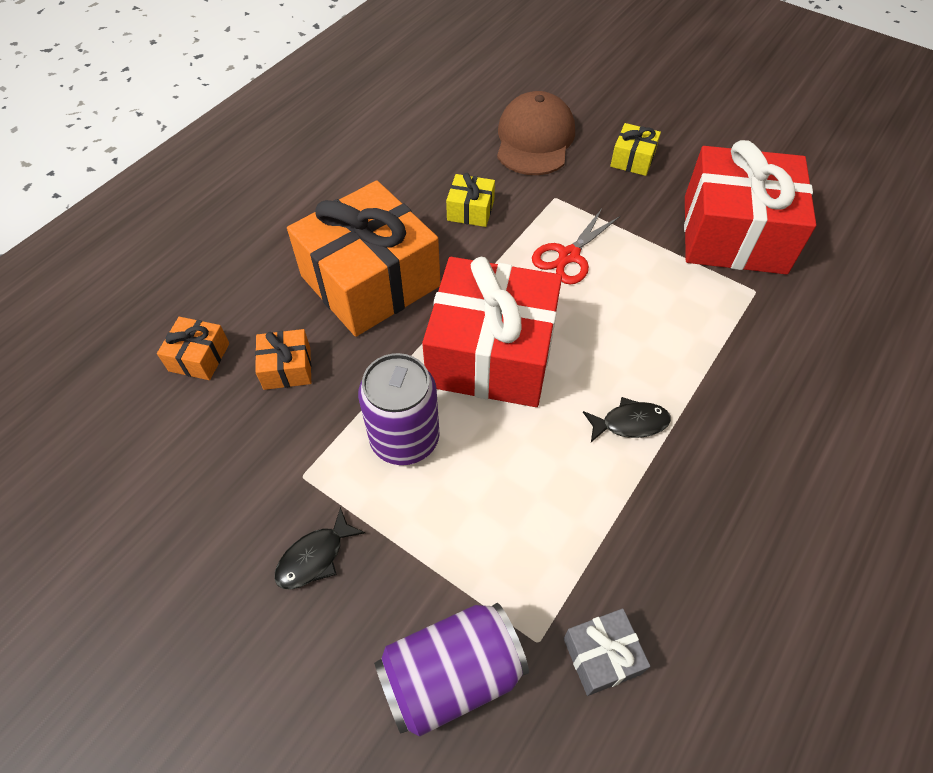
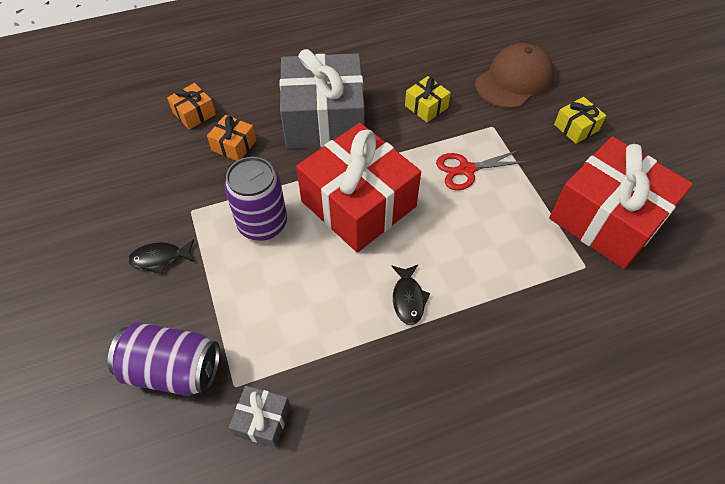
camera: 35 degrees right, 0 degrees up
(370, 281) = (324, 119): orange gift -> grey gift
(630, 423) = (408, 298): black fish -> black fish turned 60 degrees clockwise

